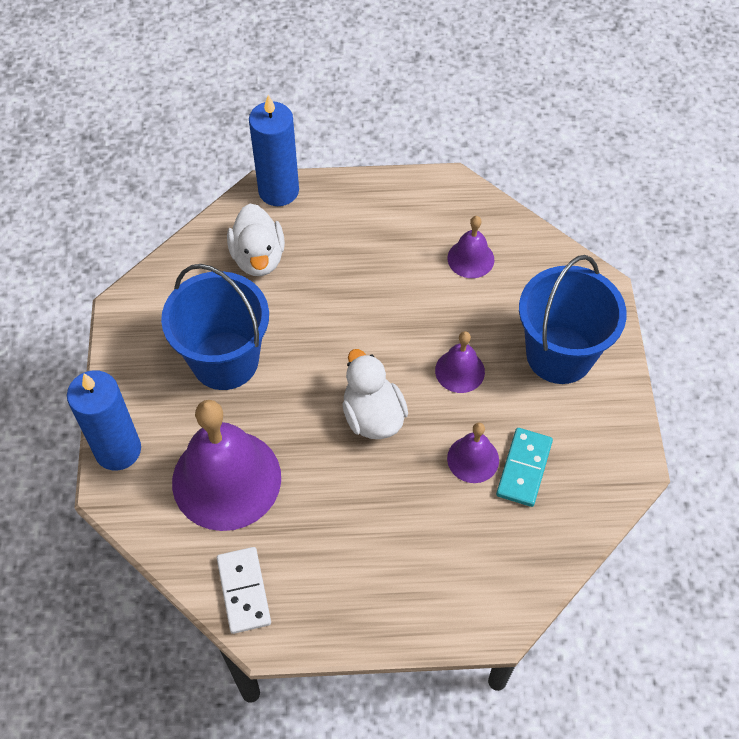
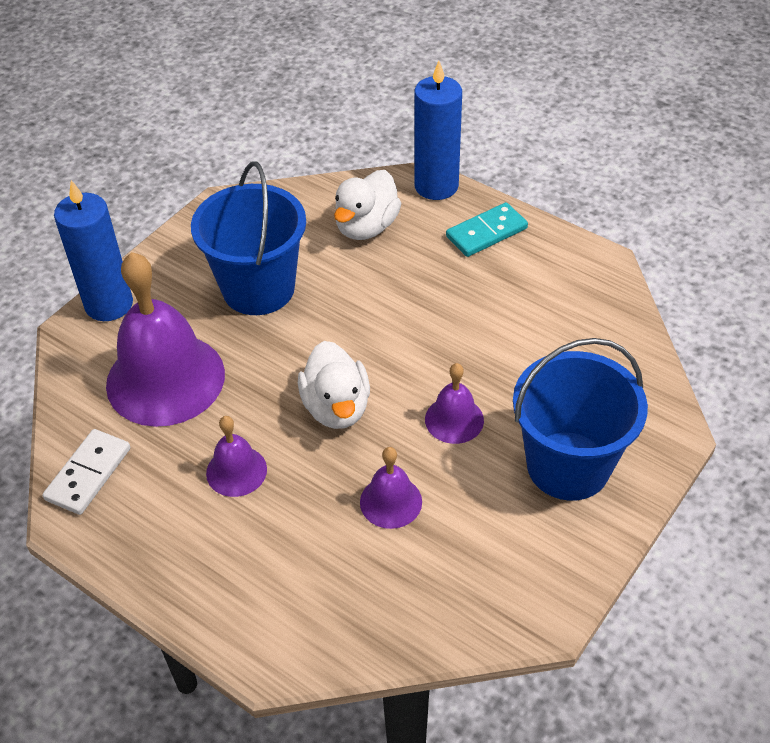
camera: 40 degrees right, 10 degrees down
(373, 416) = (336, 407): white duck -> white duck turned 150 degrees clockwise
(470, 258) = (560, 332): purple bell -> purple bell (236, 471)
(524, 468) = (431, 542): turquoise domino -> turquoise domino (486, 233)

